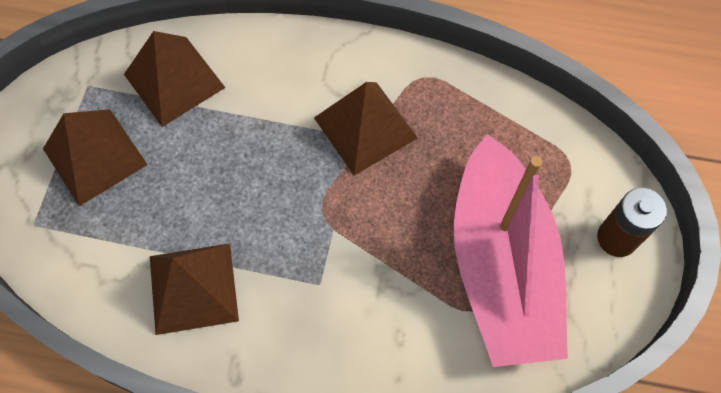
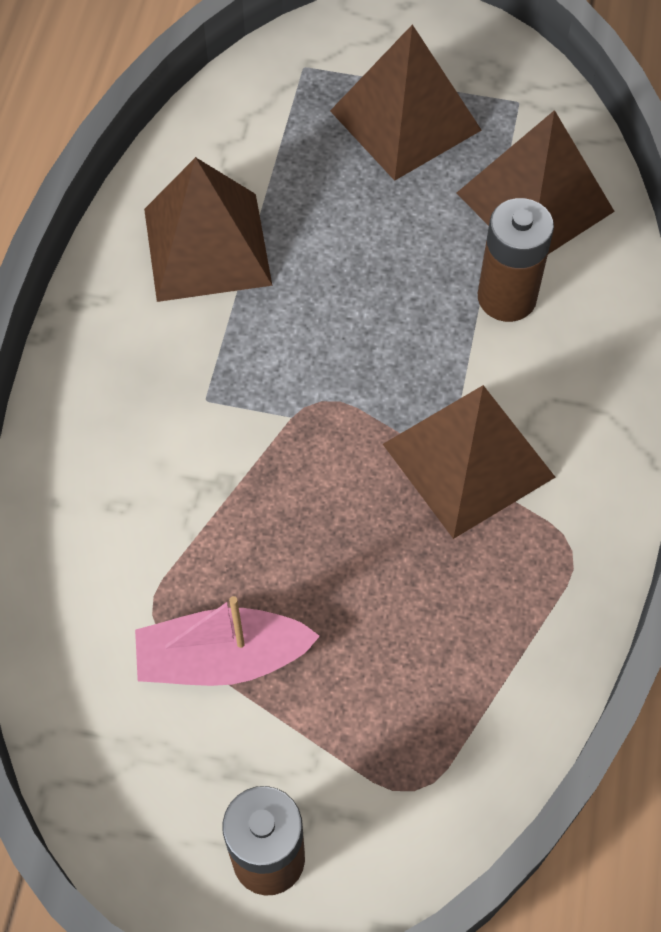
camera: 90 degrees right, 5 degrees down
(248, 101) = (507, 297): none -> brown battery
(501, 267) = (222, 658): pink boat -> pink boat, size x0.47

